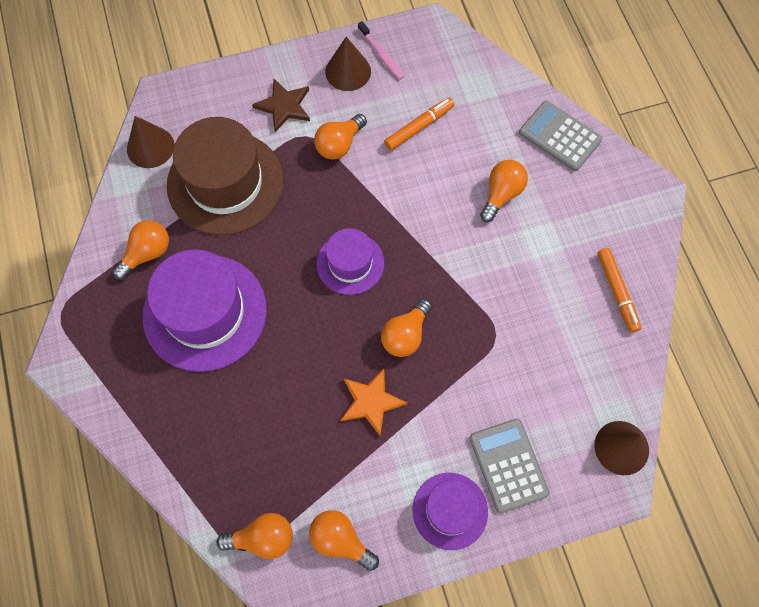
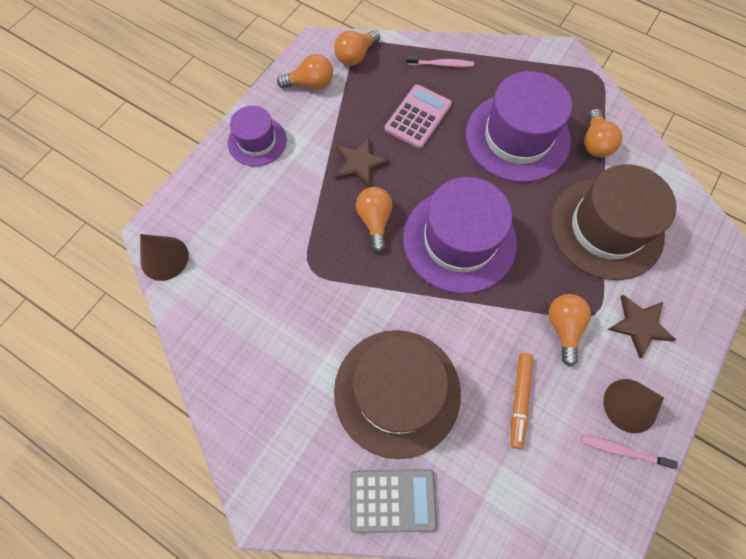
camera: 140 degrees right, 0 degrees up
(150, 147) = (686, 211): brown cone -> none
(188, 451) = (441, 64): none -> pink toothbrush
(271, 408) = (418, 117): none -> pink calculator
(350, 263) = (459, 240): purple hat -> purple hat, size x1.78
(371, 402) = (359, 164): orange star -> brown star
(501, 194) = (397, 392): orange light bulb -> brown hat
(508, 465) = (238, 191): grey calculator -> none
(617, 292) = (239, 377): orange marker -> none

